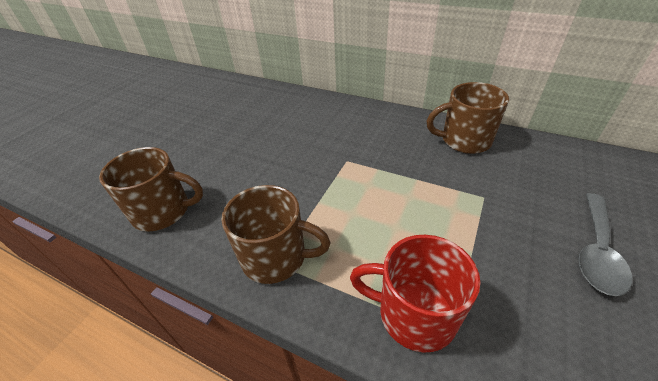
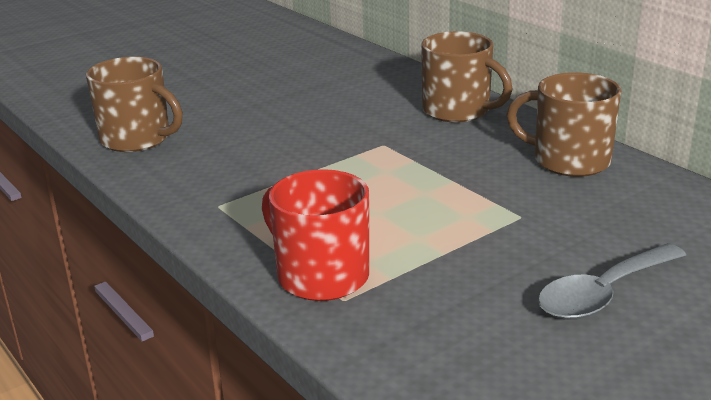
camera: 25 degrees right, 15 degrees down
(275, 257) = (220, 201): brown mug -> brown mug (457, 111)

